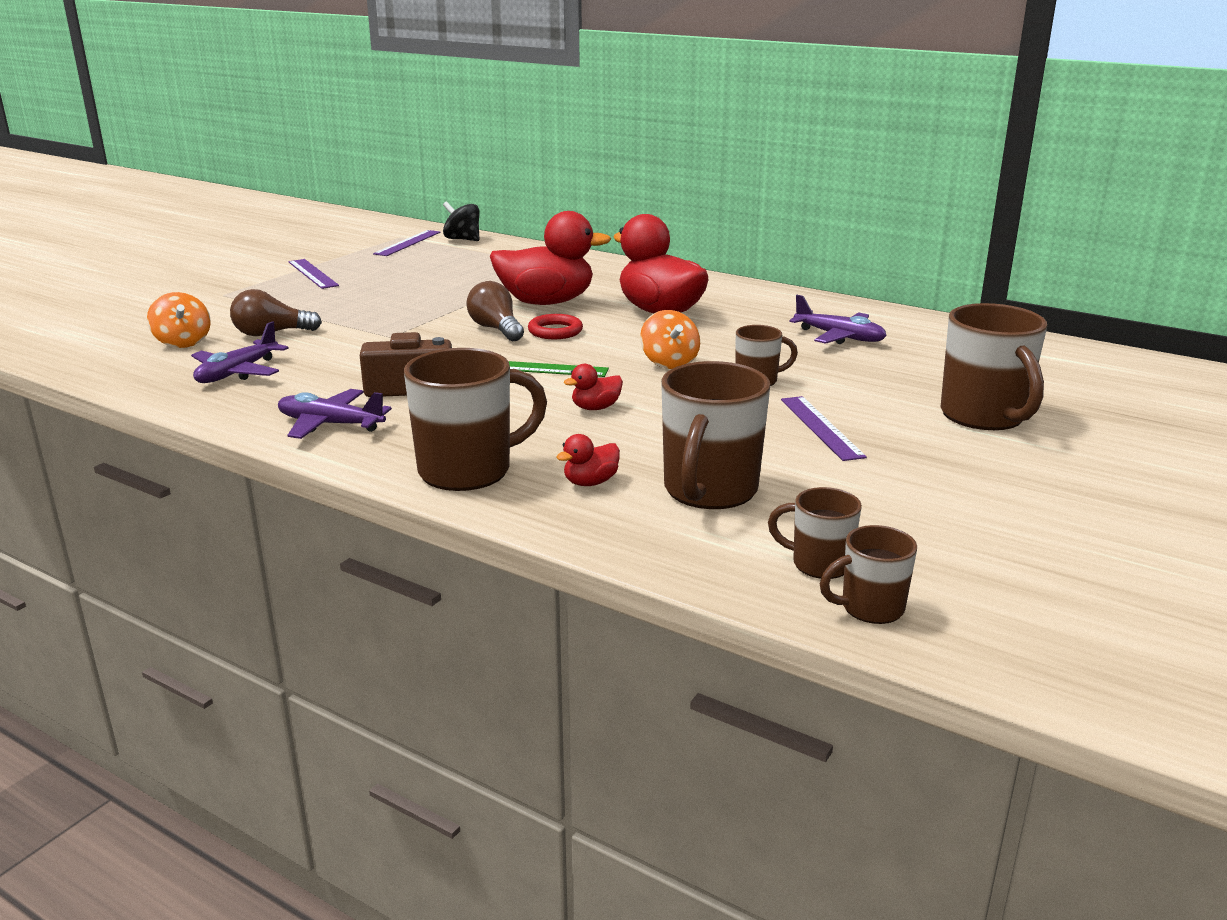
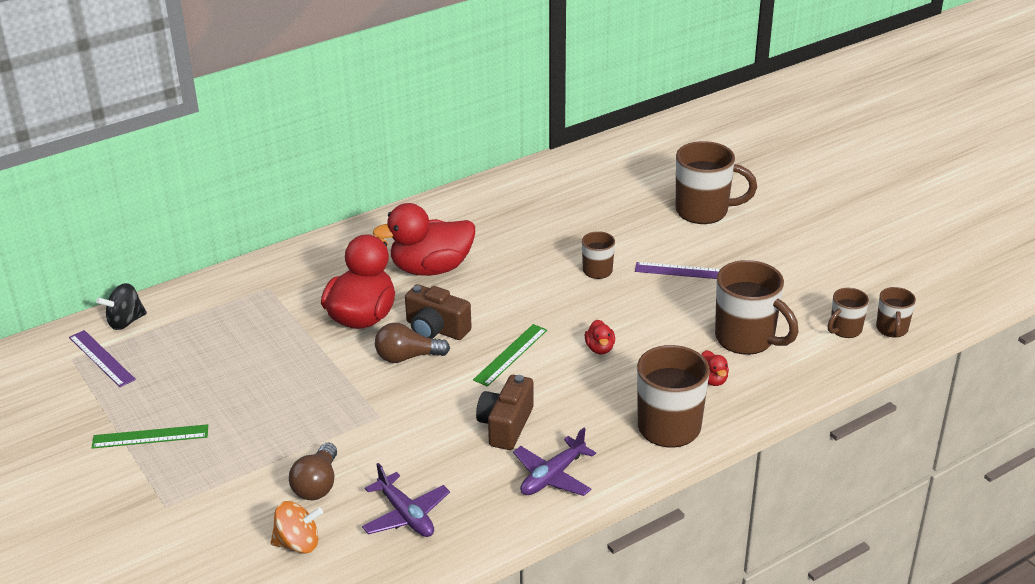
camera: 65 degrees left, 10 degrees up
(312, 273) = (150, 437): purple ruler -> green ruler
(555, 331) = (436, 329): red ring -> brown camera
(669, 363) = (540, 295): orange spinning top -> none
(839, 337) = (544, 212): purple plane -> none

